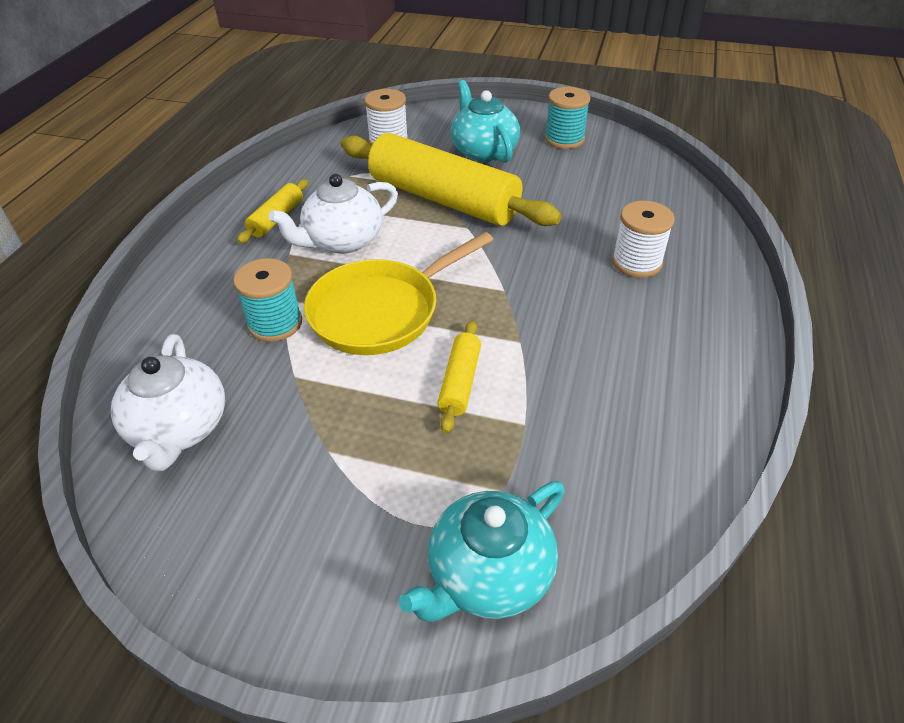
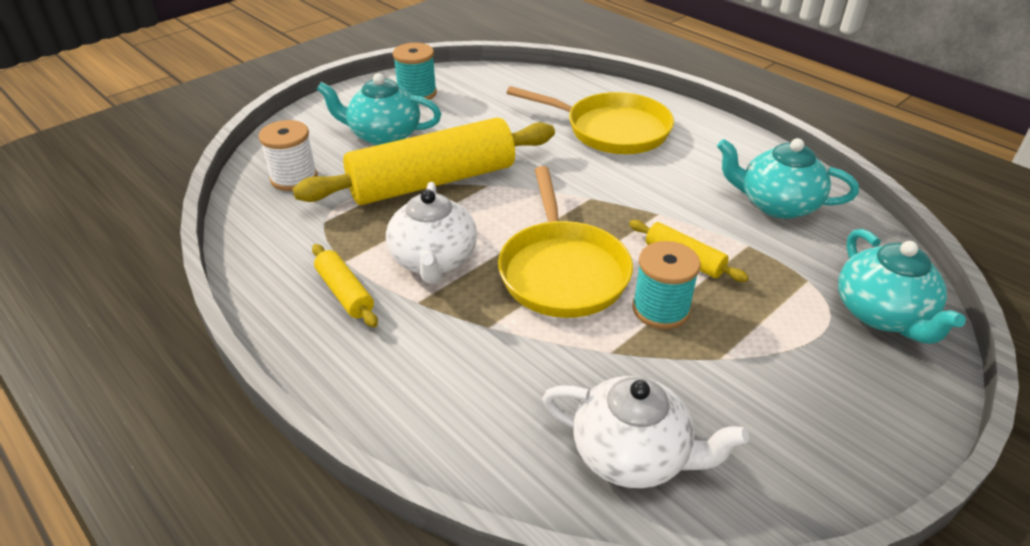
camera: 60 degrees left, 5 degrees down
(275, 323) = (524, 343): turquoise spool -> turquoise spool (660, 309)
(625, 428) = (777, 204): none -> turquoise teapot
(636, 262) = (611, 130): white spool -> yellow pan

